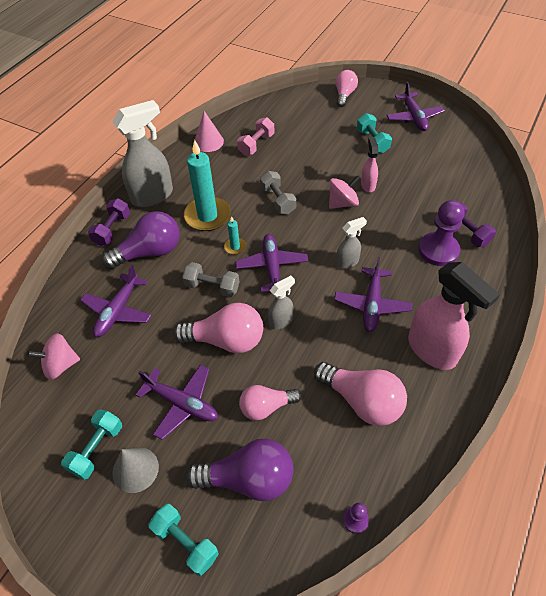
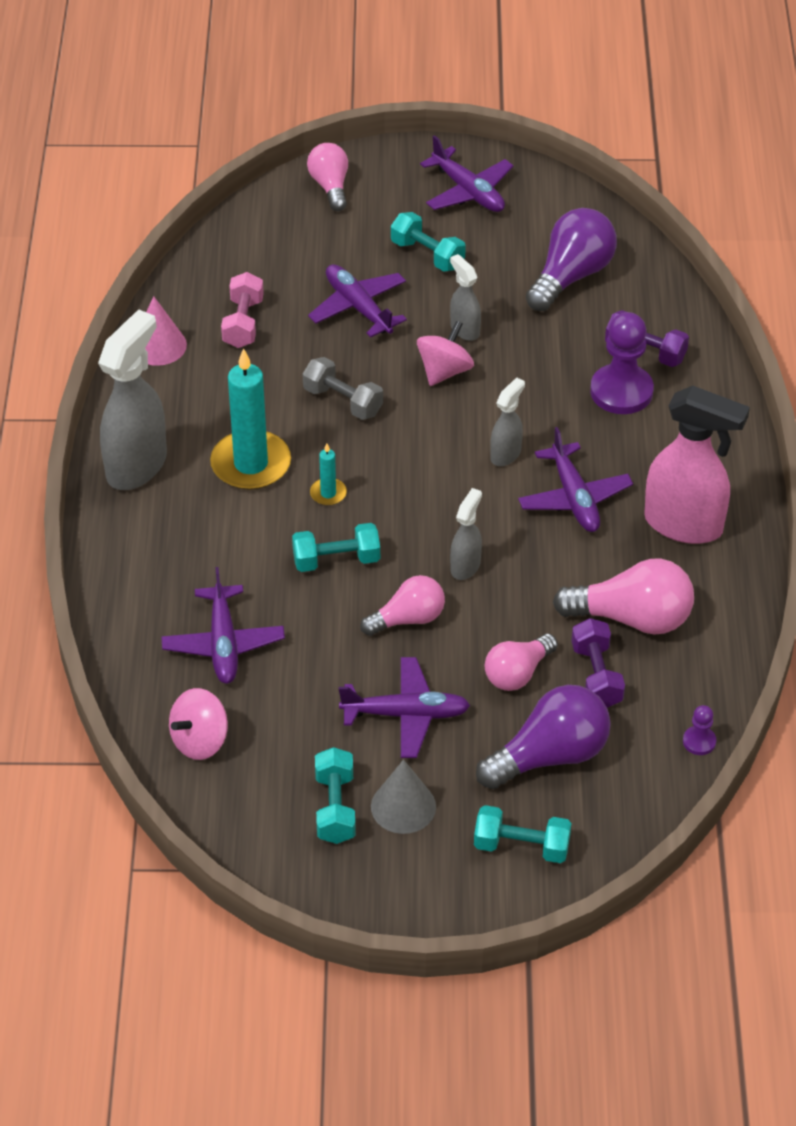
camera: 30 degrees left, 5 degrees down
(112, 229) = (115, 539): purple dumbbell -> purple dumbbell (596, 676)
(150, 252) = (203, 549): purple light bulb -> purple light bulb (571, 276)
(212, 287) = (336, 560): grey dumbbell -> turquoise dumbbell
(226, 340) = (408, 619): pink light bulb -> pink light bulb, size x0.64
(272, 267) = (403, 501): purple plane -> purple plane (358, 307)
(368, 185) = (464, 329): pink spray bottle -> grey spray bottle

